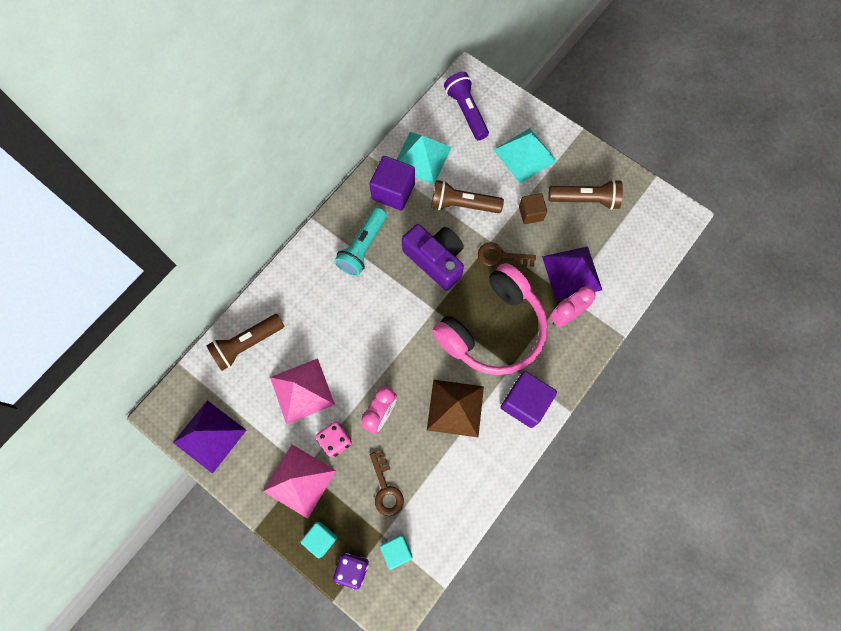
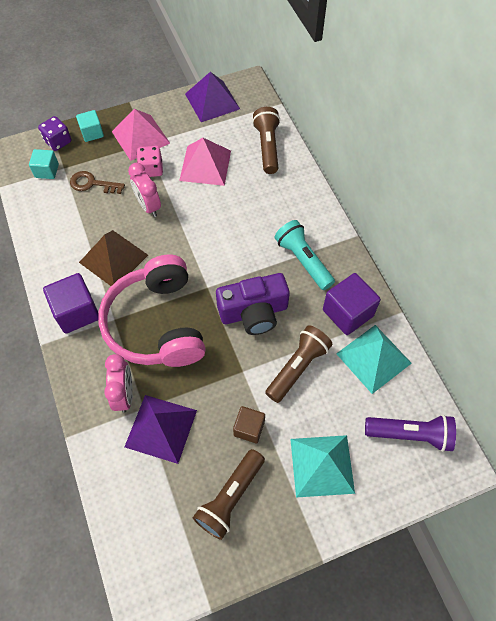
camera: 120 degrees right, 10 degrees down
(501, 256) = (221, 371): brown key -> none

